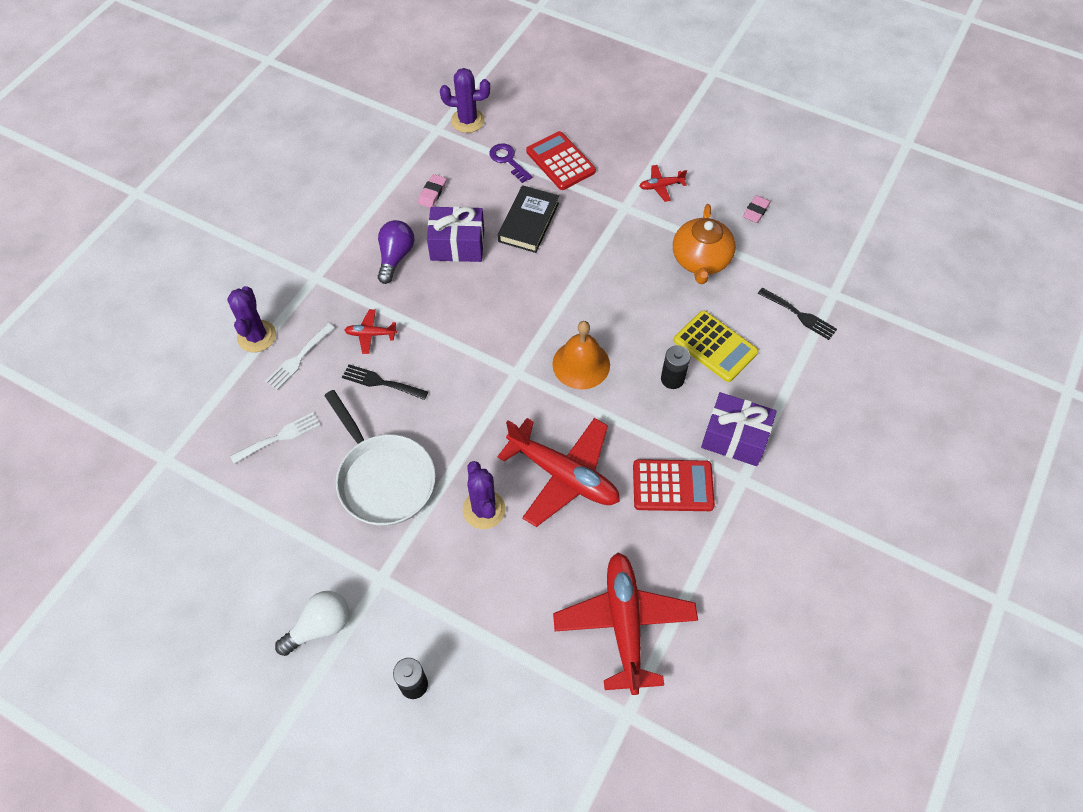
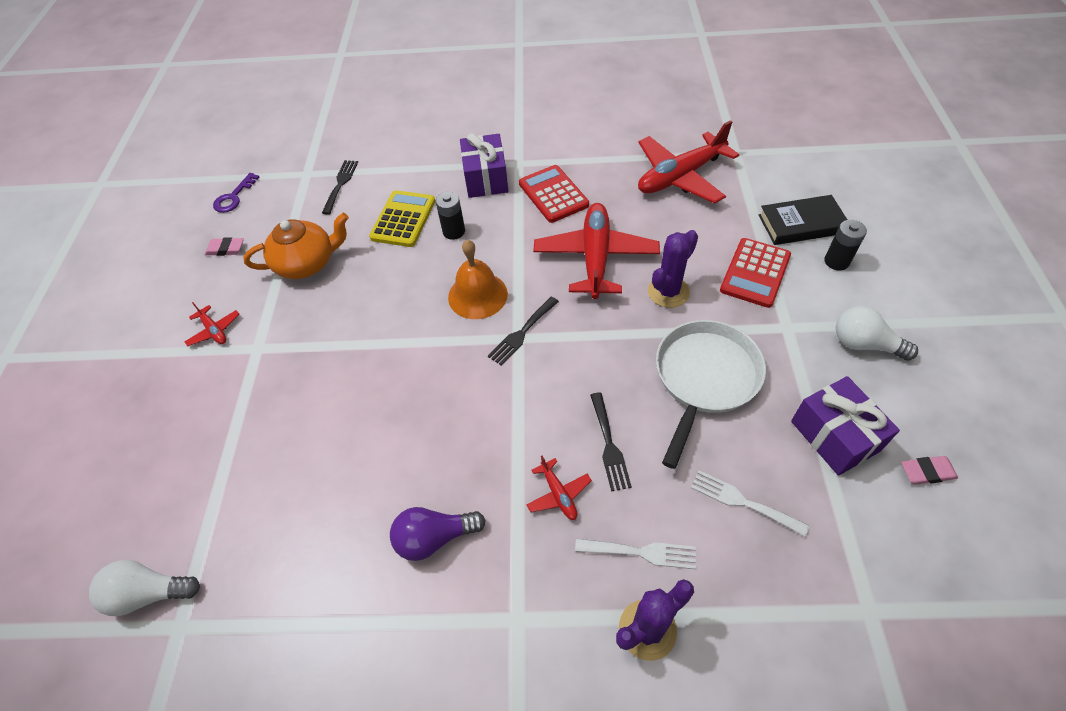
camera: 115 degrees left, 5 degrees down
(432, 193) = (307, 558): pink eraser -> pink eraser (927, 472)
(457, 245) = (382, 478): purple gift -> purple gift (834, 436)
(467, 121) = (149, 593): purple cactus -> white light bulb
(508, 160) = (217, 498): purple key -> purple key (234, 197)
(519, 377) = (522, 333): none -> black fork
(529, 222) = (315, 424): black book -> black book (801, 224)
(560, 161) = (202, 439): red calculator -> red calculator (755, 273)

